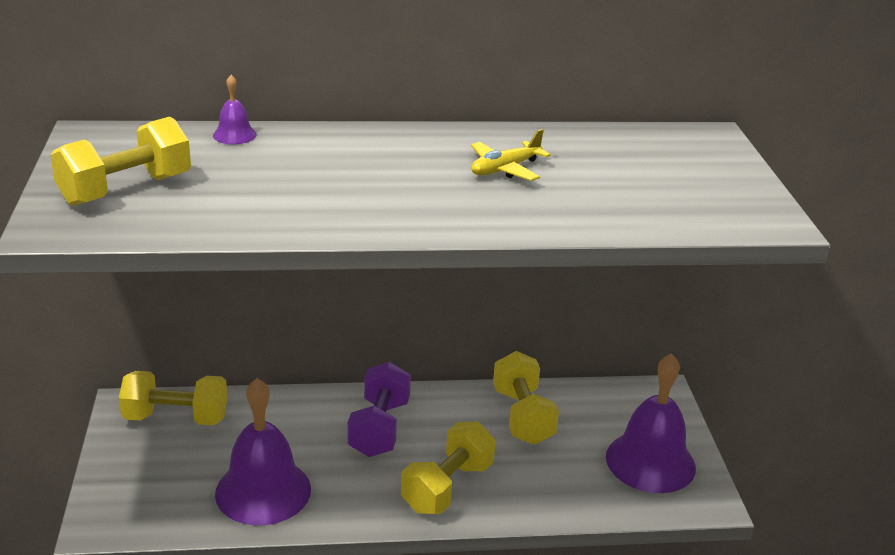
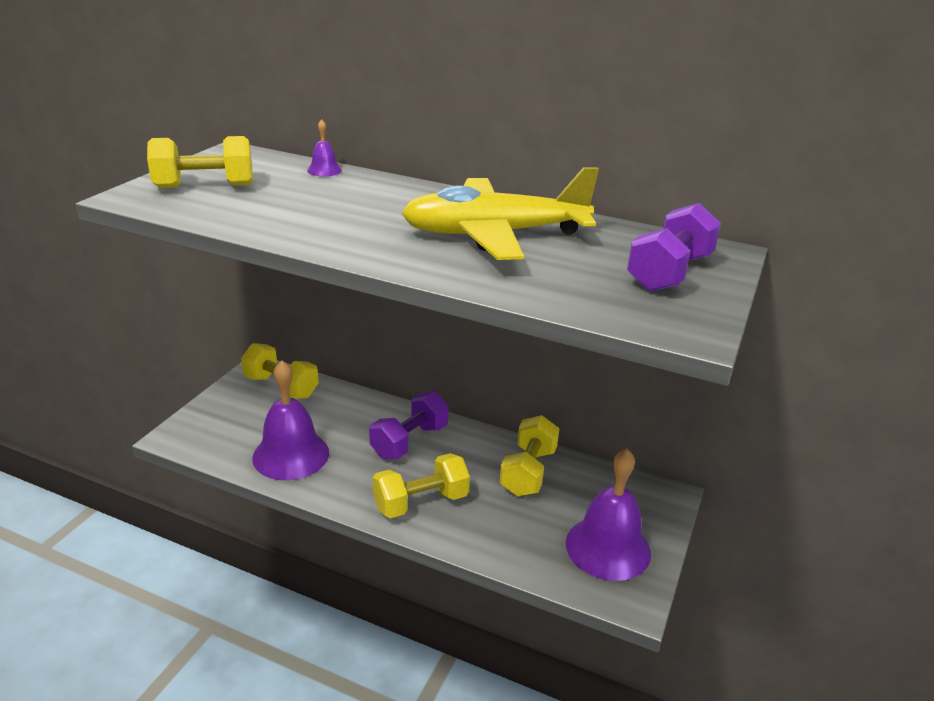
camera: 30 degrees right, 0 degrees up
(505, 169) = (494, 234): yellow plane -> yellow plane, size x2.32
(693, 169) = (669, 273): none -> purple dumbbell

